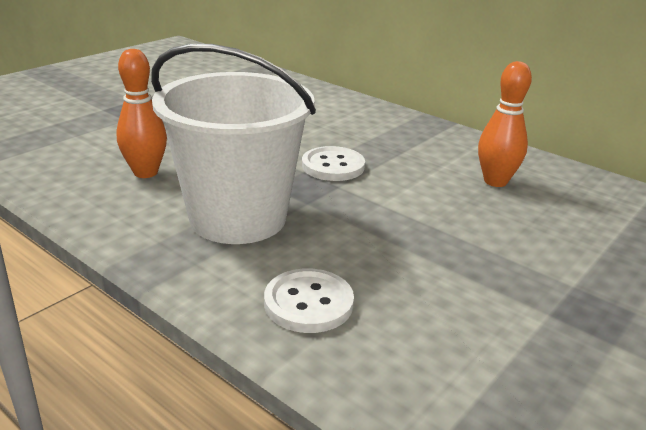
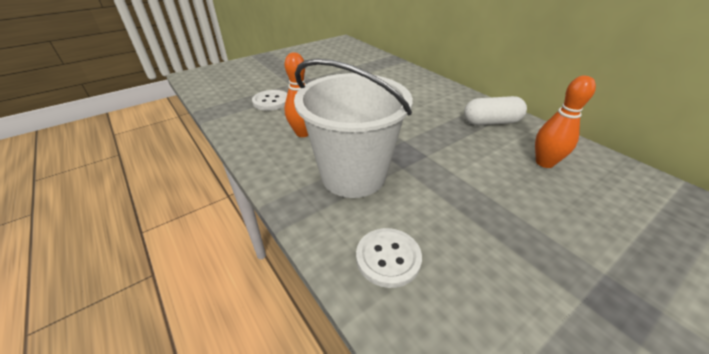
camera: 15 degrees right, 10 degrees up
(333, 166) = (425, 138): white button -> white button (271, 101)
(421, 140) = (491, 122): none -> white capsule

